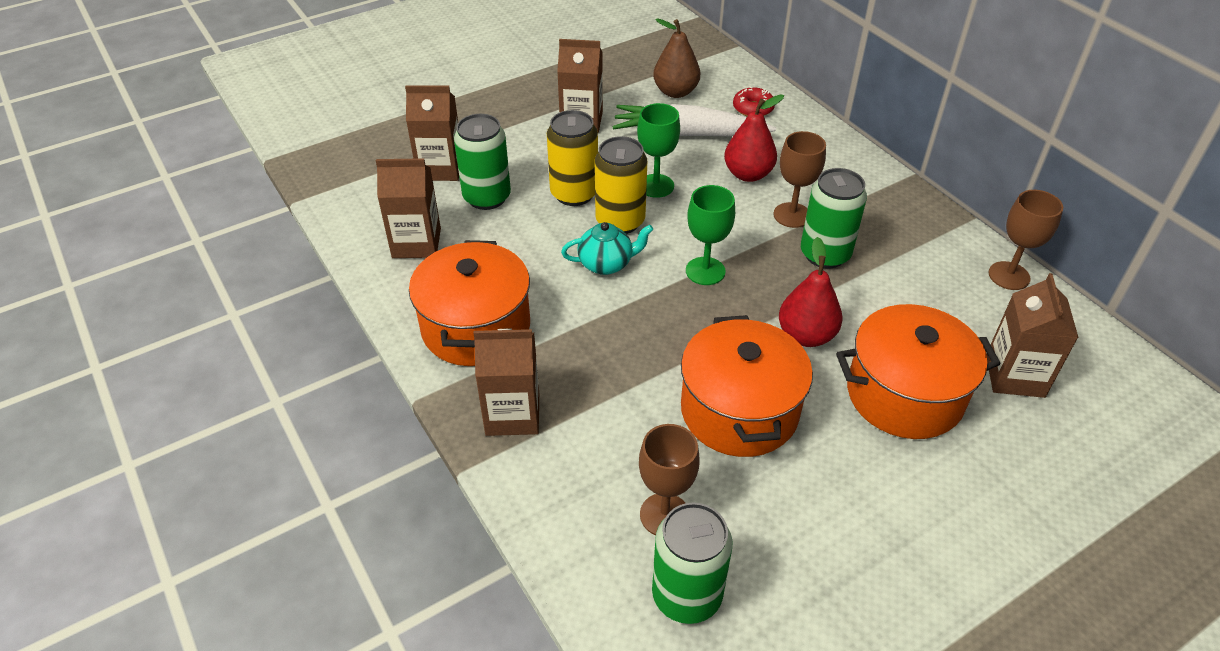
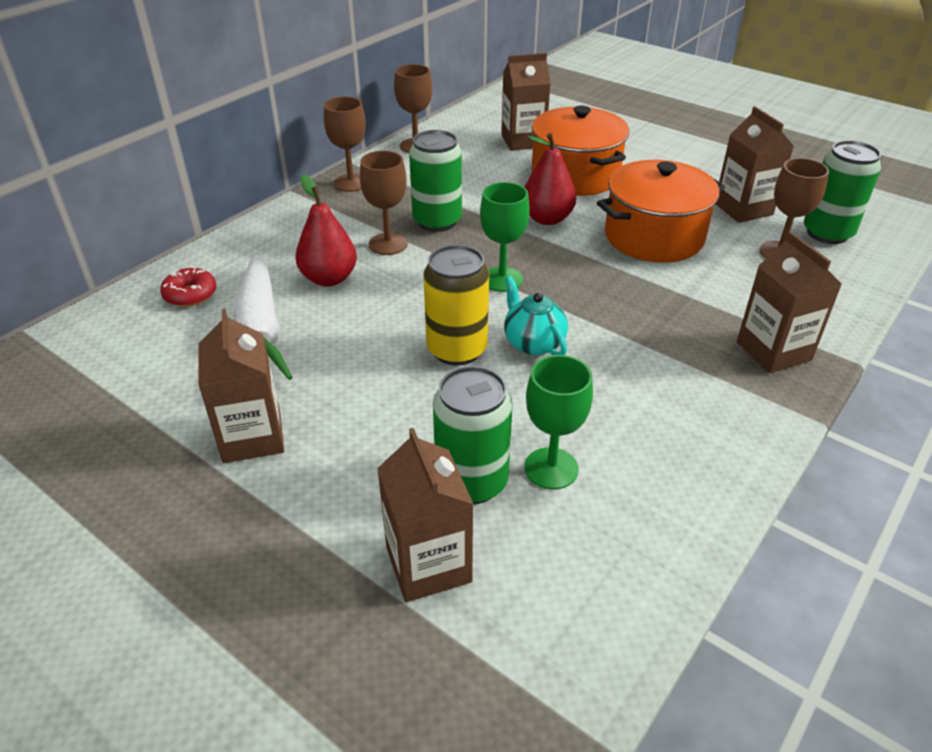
camera: 110 degrees left, 5 degrees down
(416, 243) = (605, 522): brown carton -> brown carton (743, 209)
(476, 327) = (696, 411): orange pot -> none
(574, 194) = (423, 399): yellow can -> none
(656, 186) = (378, 337): green goblet -> green goblet (551, 468)
(675, 92) = (158, 363): brown pear -> none
(922, 212) = (351, 183): none -> brown goblet

